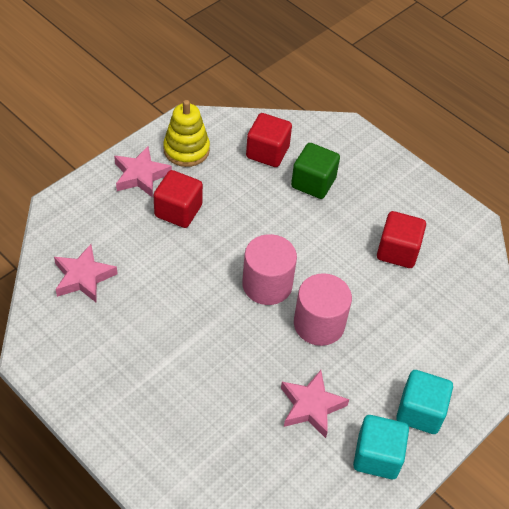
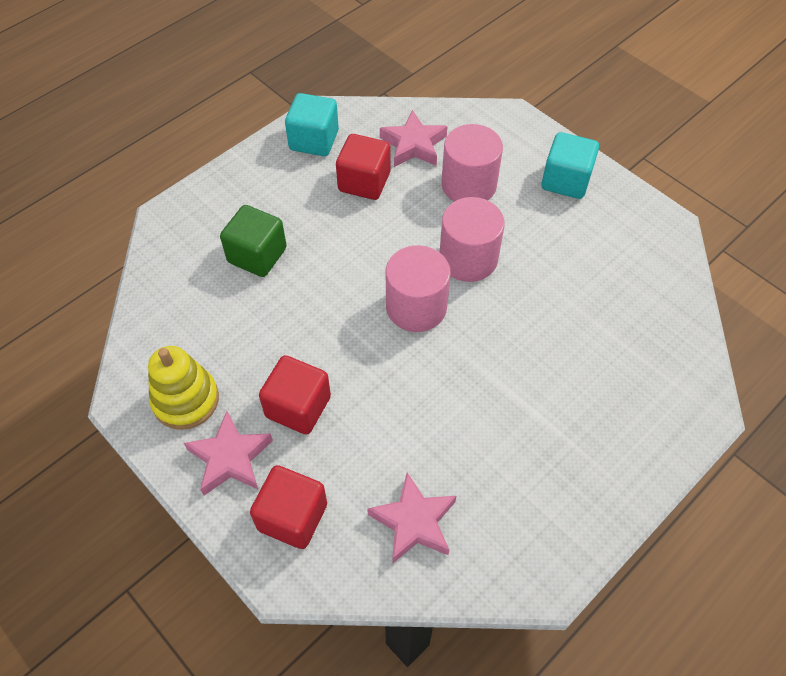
camera: 85 degrees left, 5 degrees up
(267, 152) = (200, 303): red cube -> red cube (292, 517)
(311, 406) = (574, 270): pink star -> pink star (413, 145)
(377, 456) = (621, 218): turquoise cube -> turquoise cube (314, 140)
(404, 329) = (468, 185): none -> pink cylinder

